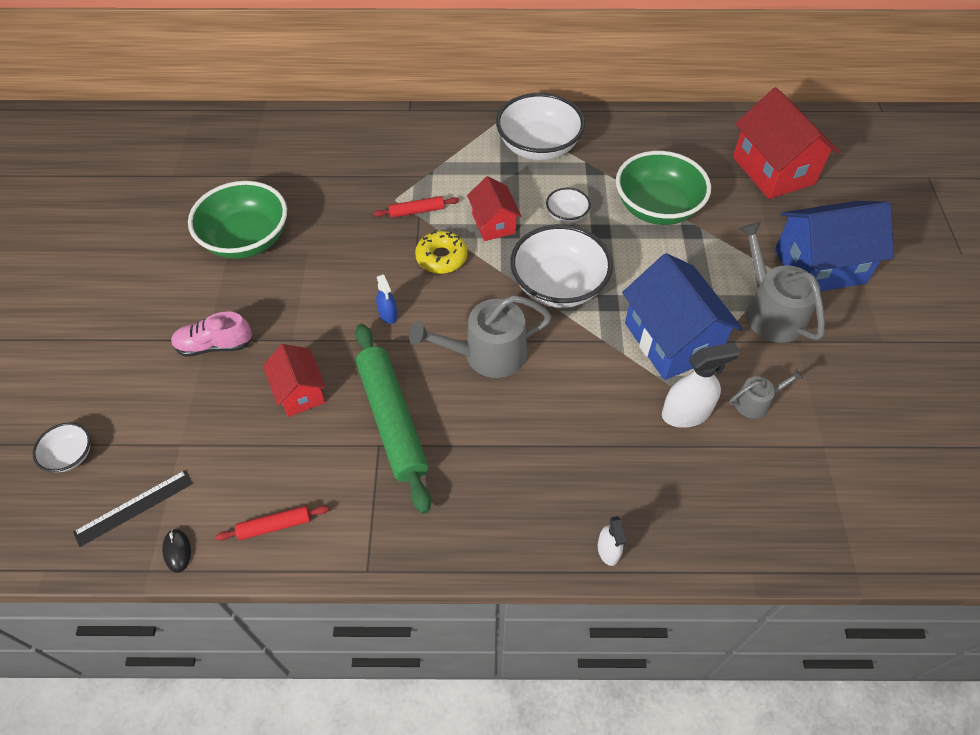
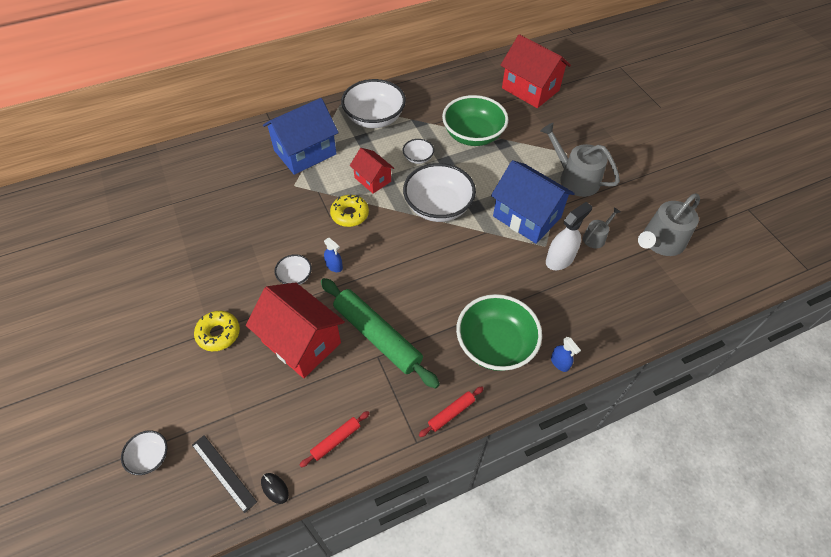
camera: 25 degrees left, 0 degrees up
(134, 507) = (224, 472): black ruler -> black ruler turned 75 degrees counterclockwise
(215, 345) = (218, 334): pink shoe -> yellow donut
(246, 239) = (199, 249): green bowl -> green bowl (495, 345)
(300, 392) = (301, 342): red house -> red house, size x1.75
(335, 310) = (295, 276): none -> white bowl
(417, 211) = (314, 188): red rolling pin -> red rolling pin (451, 413)
(487, 354) = (416, 268): grey watering can -> grey watering can (660, 242)
(608, 550) = (560, 363): white spray bottle -> blue spray bottle
(819, 266) = (588, 141): blue house -> blue house (305, 152)

